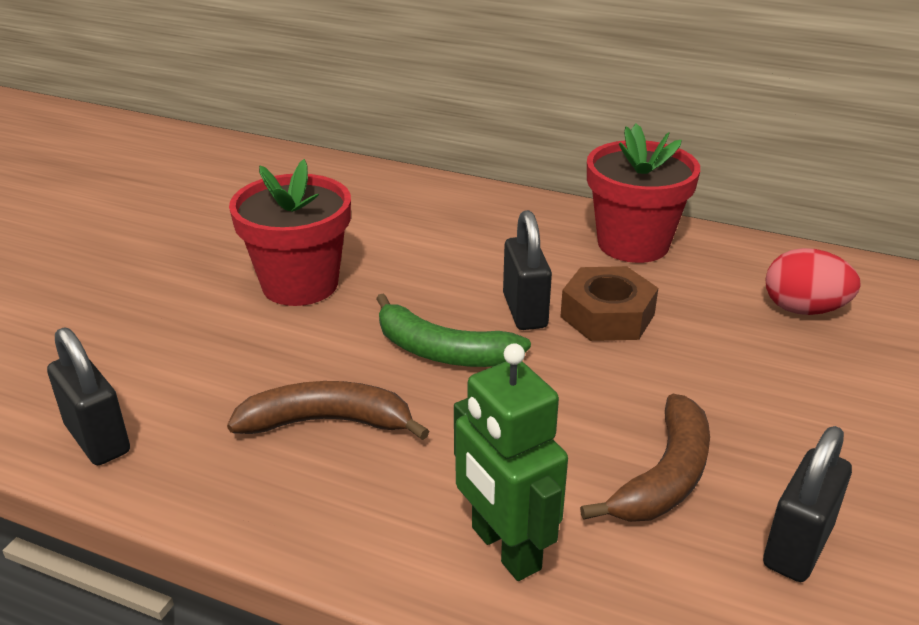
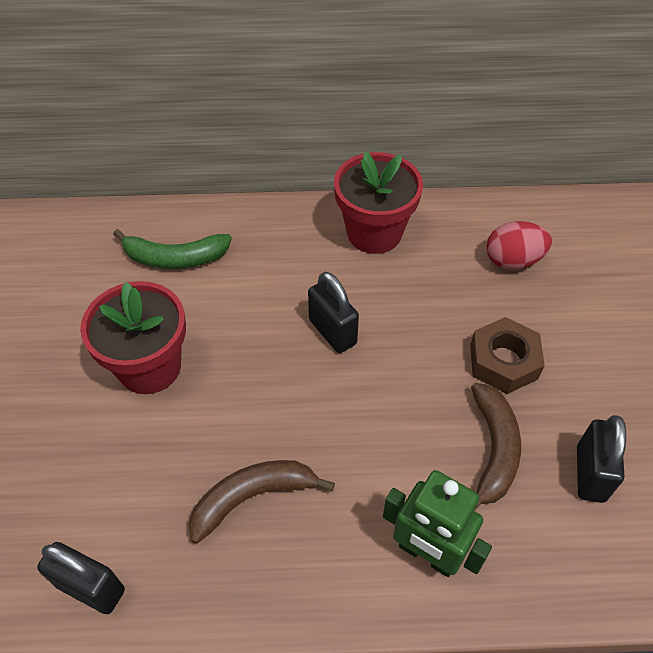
camera: 25 degrees left, 20 degrees up
(442, 351) = (296, 395): green banana -> green banana (175, 258)
(607, 316) = (391, 315): brown nut -> brown nut (503, 361)

